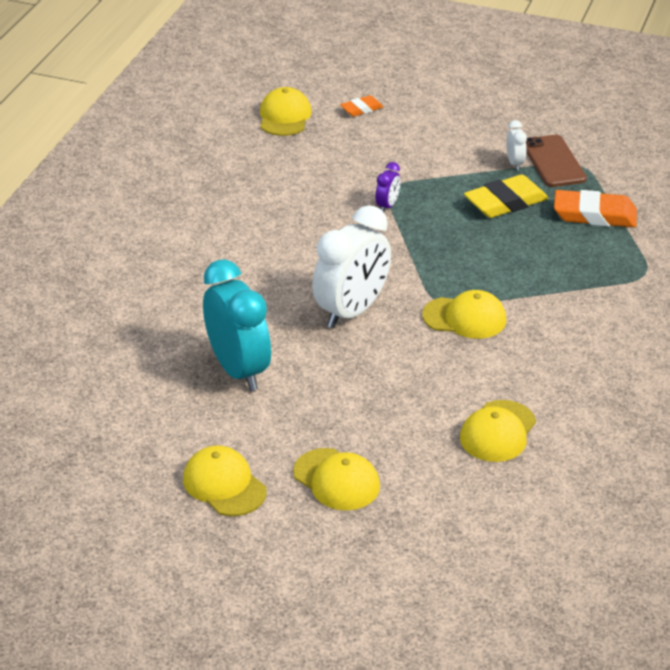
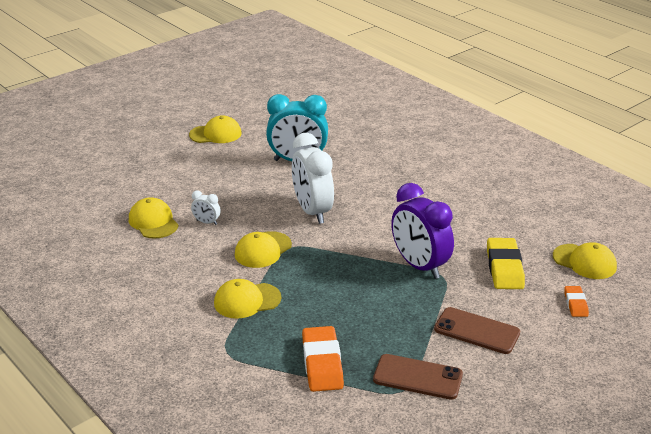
camera: 120 degrees right, 5 degrees down
(336, 480) = (181, 163): yellow cap -> yellow cap (247, 301)
(387, 206) = (419, 266): purple clock -> purple clock, size x2.28
(457, 149) = (477, 331): none -> brown phone
(505, 202) = (378, 323): yellow eraser -> yellow eraser (504, 268)
(515, 163) = (431, 353): white clock -> white clock (206, 222)
(594, 215) = (322, 363): orange eraser -> orange eraser turned 45 degrees counterclockwise

